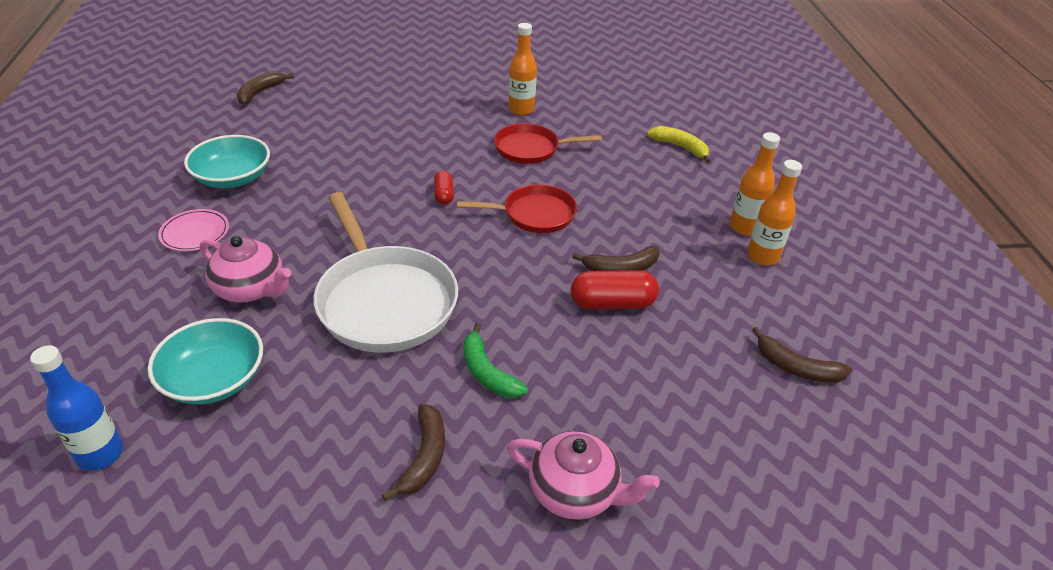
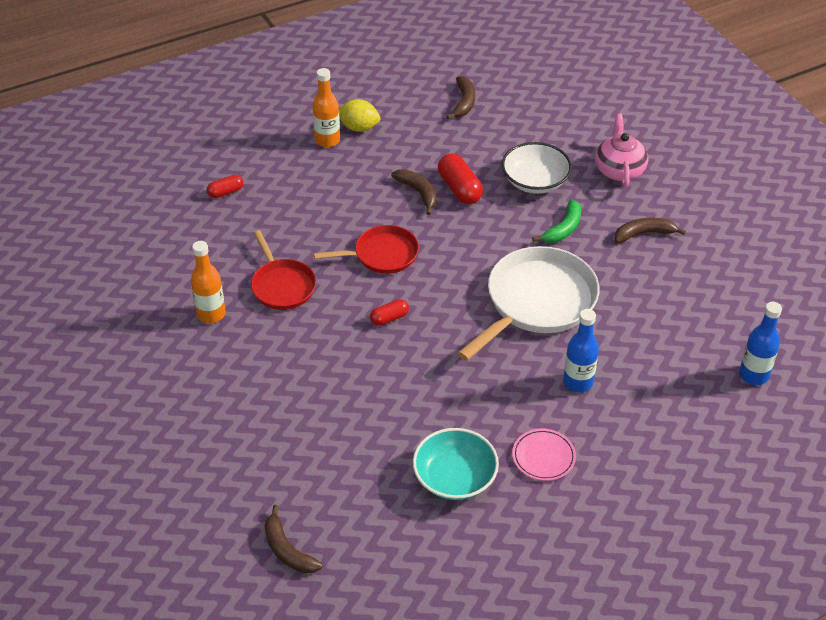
camera: 110 degrees left, 5 degrees up
(214, 379) = (666, 355): turquoise bowl -> none
(251, 289) = (578, 382): pink teapot -> blue bottle
(260, 92) = (287, 550): brown banana -> brown banana turned 45 degrees clockwise
(534, 214) = (382, 255): red pan -> red pan turned 105 degrees clockwise
(594, 380) = (535, 181): none -> white bowl
(680, 147) = (226, 192): yellow banana -> red capsule
(762, 256) = (358, 127): orange bottle -> yellow lemon

